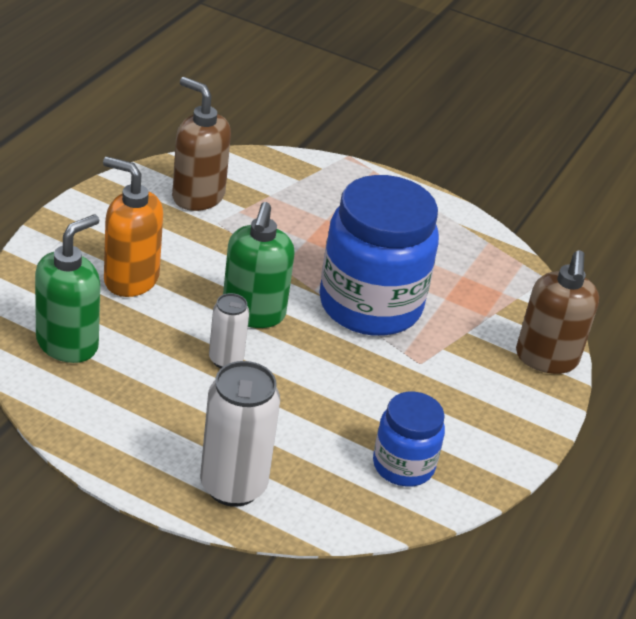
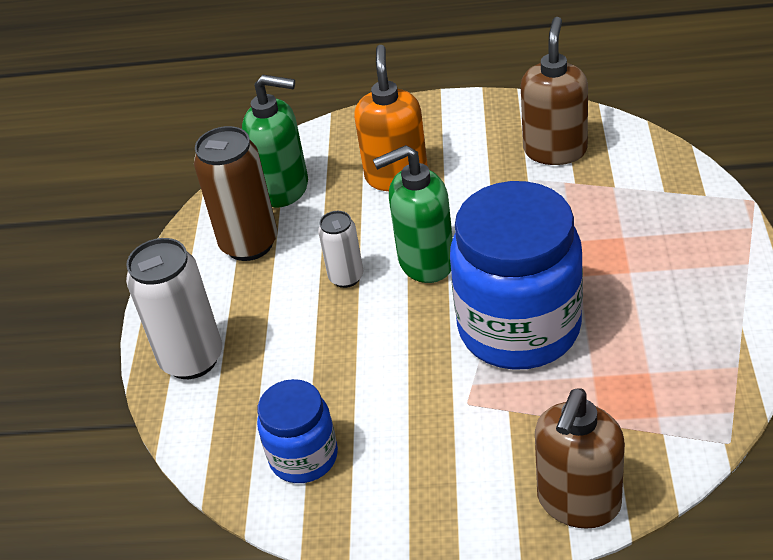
camera: 75 degrees right, 5 degrees up
(119, 394) = (249, 244): none -> brown can
(546, 358) = (578, 502): brown soap dispenser -> brown soap dispenser turned 45 degrees counterclockwise

